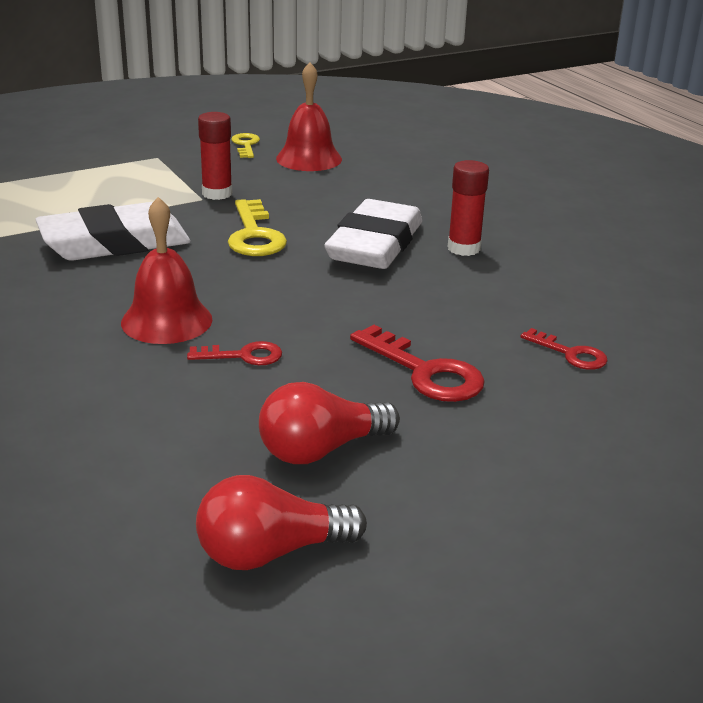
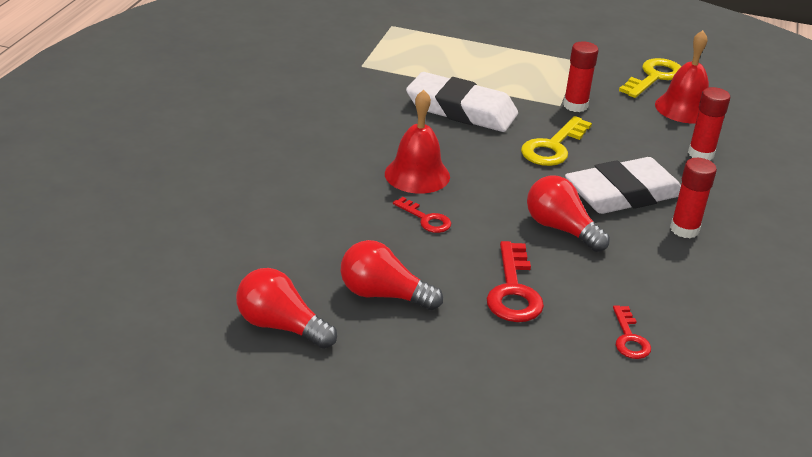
camera: 45 degrees right, 5 degrees up
(246, 145) = (654, 77): yellow key -> yellow key, size x1.67
(374, 298) = (561, 229): none -> red light bulb
(379, 187) = (701, 154): none -> red glue stick

